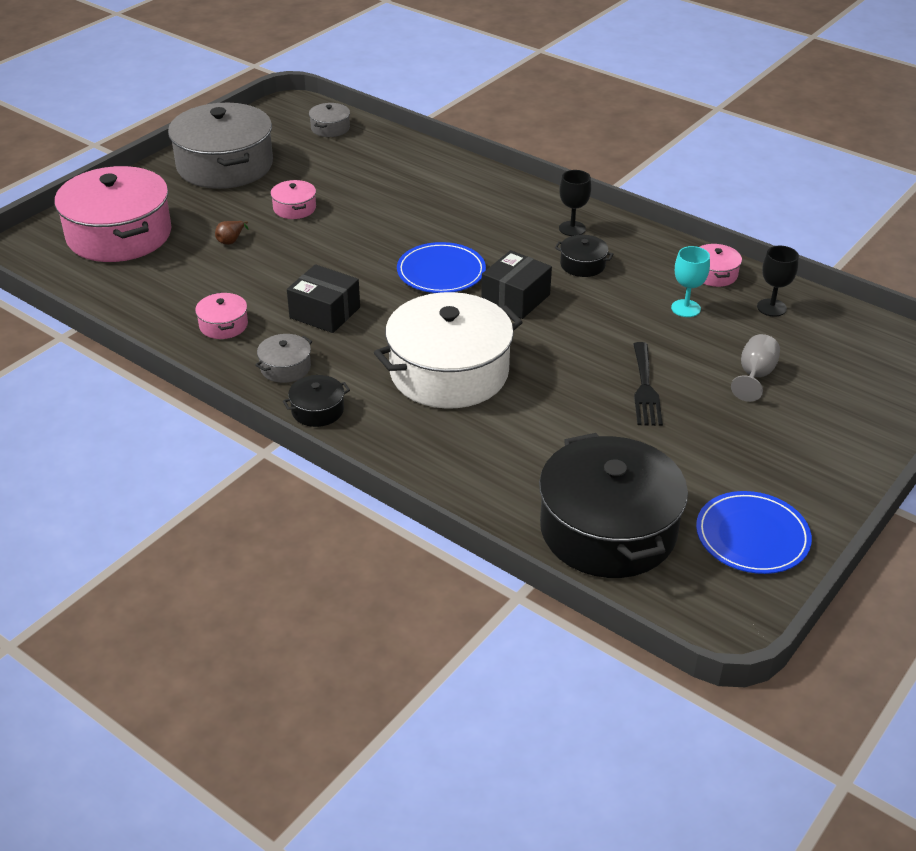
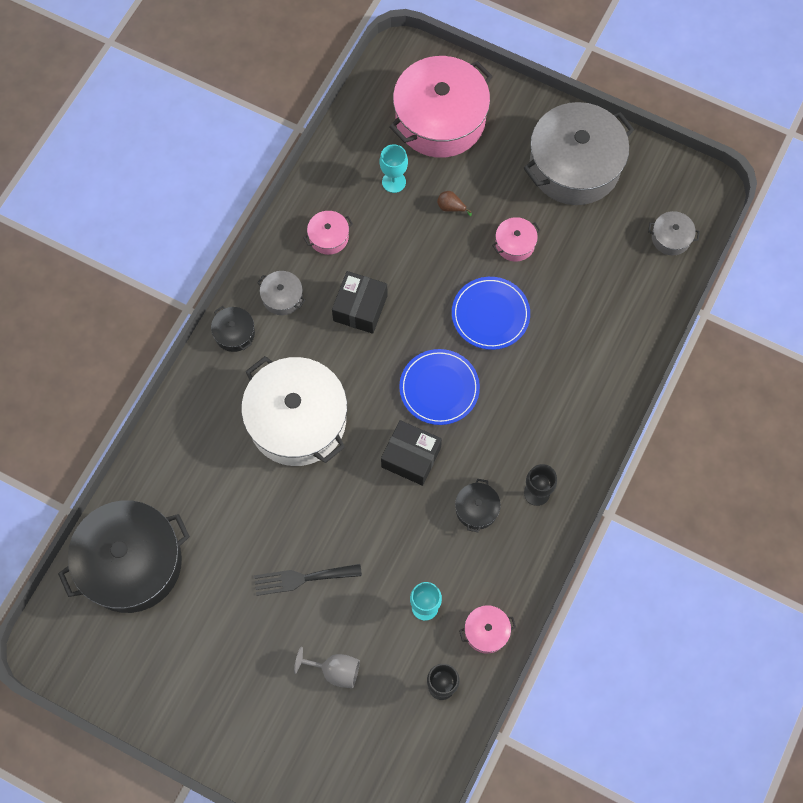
camera: 80 degrees right, 30 degrees up
(178, 273) = (394, 182): none -> turquoise goblet
(752, 536) = (137, 669): blue plate -> blue plate (490, 314)

